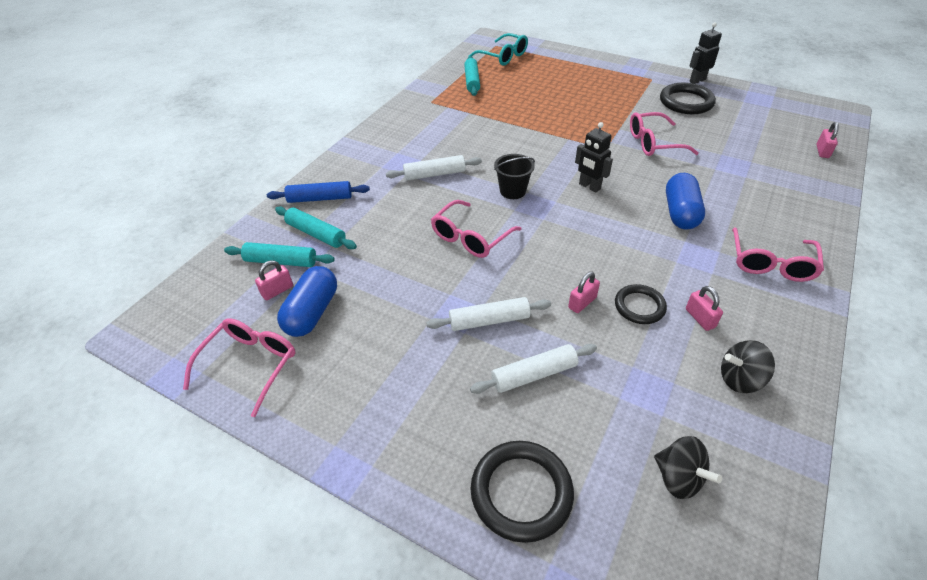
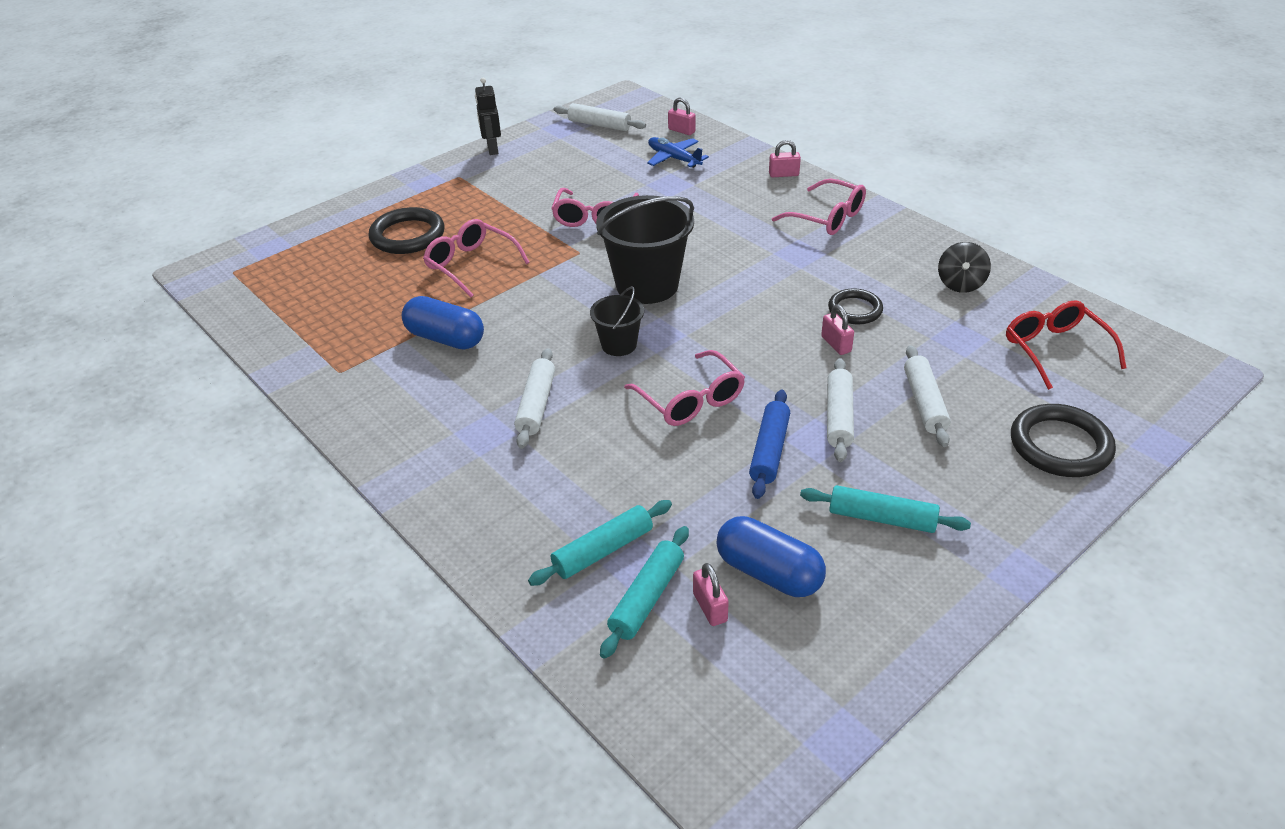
camera: 70 degrees left, 5 degrees down
(249, 365) = (845, 649): pink glasses -> pink glasses (471, 265)
(320, 199) = (517, 536): blue rolling pin -> blue rolling pin (769, 450)
(472, 81) = (318, 318): turquoise rolling pin -> turquoise rolling pin (882, 518)
(503, 56) = (275, 273): turquoise glasses -> none
(589, 186) = (647, 285): black robot -> black bucket
(678, 478) = (1055, 350): black spinning top -> red glasses
(680, 213) = (728, 241): blue capsule -> blue capsule (445, 338)
(686, 102) = (531, 171): black ring -> black ring (407, 235)
(700, 318) = (883, 280): pink padlock -> pink padlock (783, 174)
(774, 158) = (674, 158): none -> blue plane
(782, 112) = (599, 125): none -> white rolling pin

